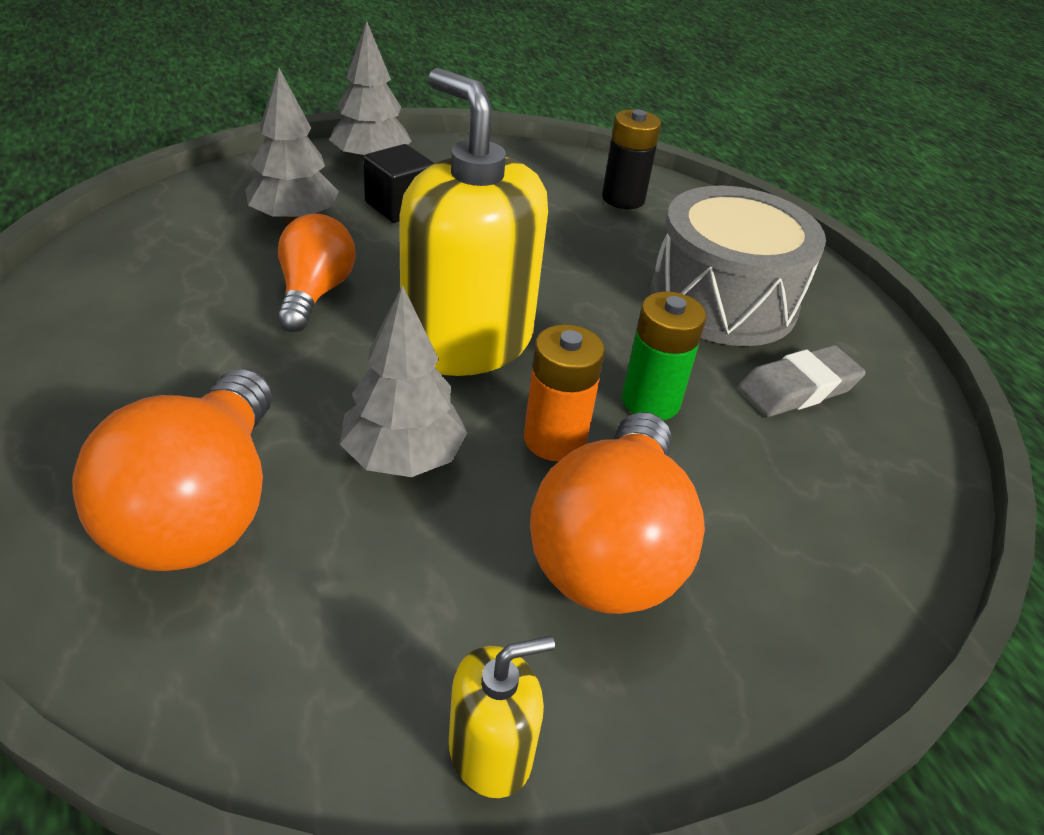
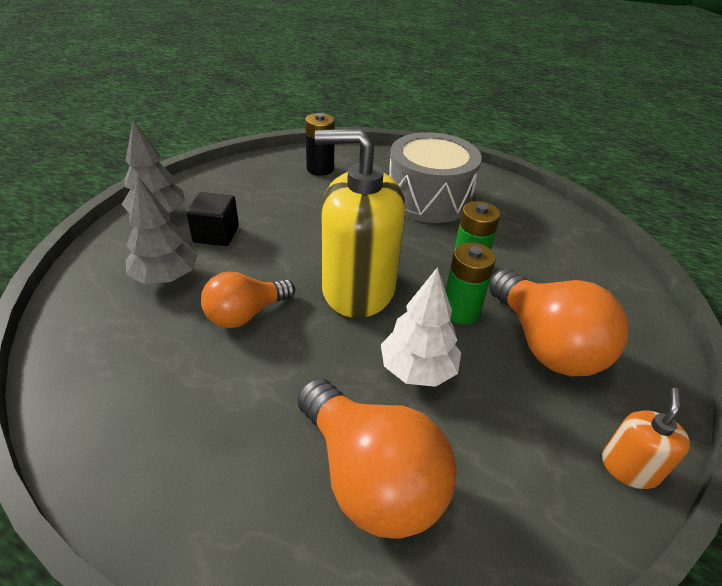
camera: 40 degrees left, 0 degrees up
(314, 293) = (245, 314): orange light bulb -> orange light bulb turned 90 degrees counterclockwise
(403, 458) = (417, 370): grey tree -> white tree
(490, 751) = (629, 467): yellow soap dispenser -> orange soap dispenser
(555, 439) = (460, 311): orange battery -> green battery
(798, 388) = (505, 223): grey eraser -> none

